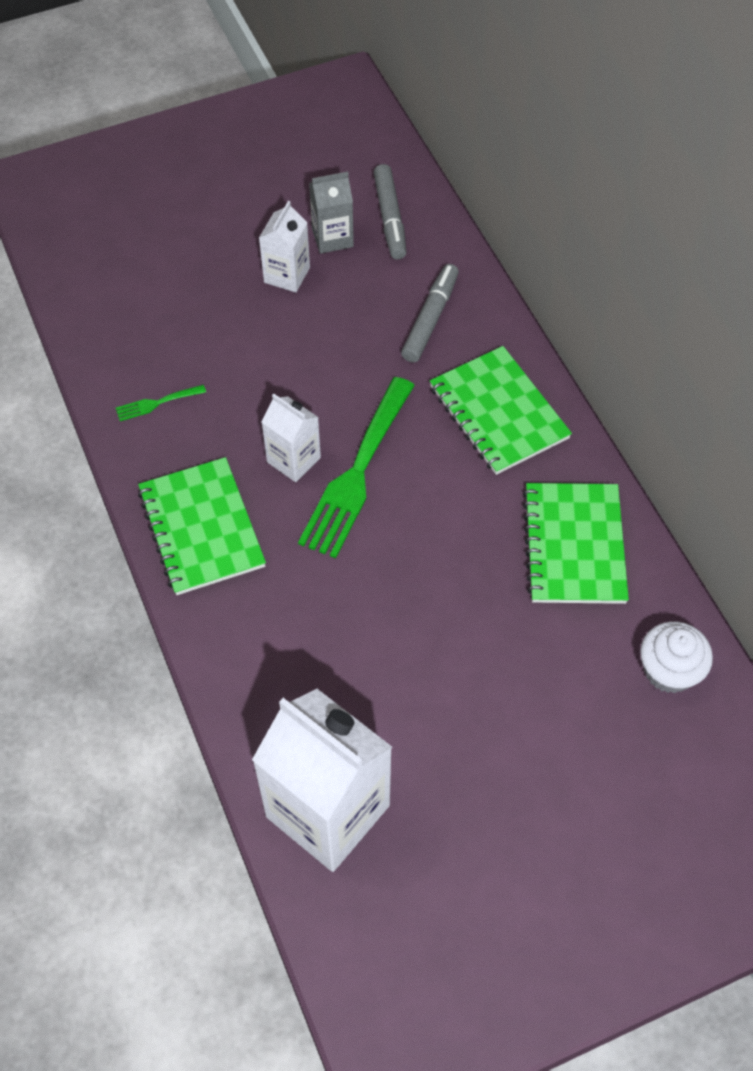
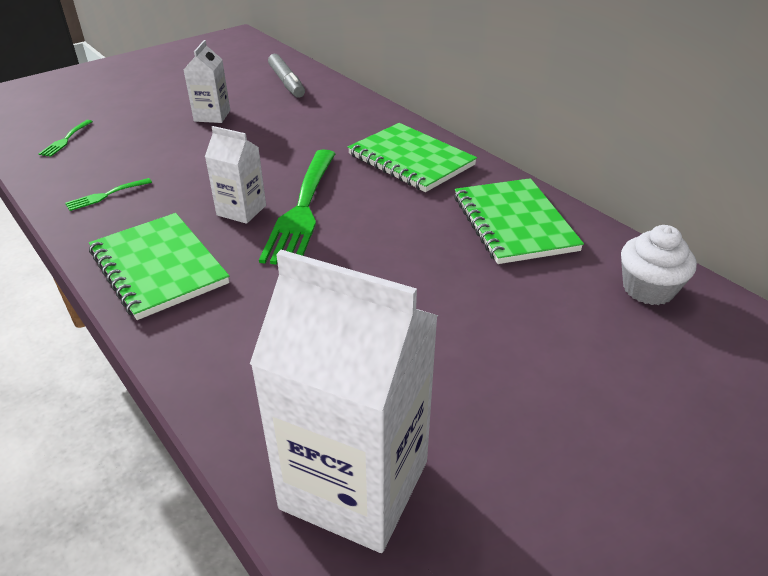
camera: 15 degrees left, 20 degrees down
(117, 290) = (65, 140): none -> green fork
(332, 238) = (244, 95): grey carton -> none
(430, 319) = (335, 122): grey marker -> none

